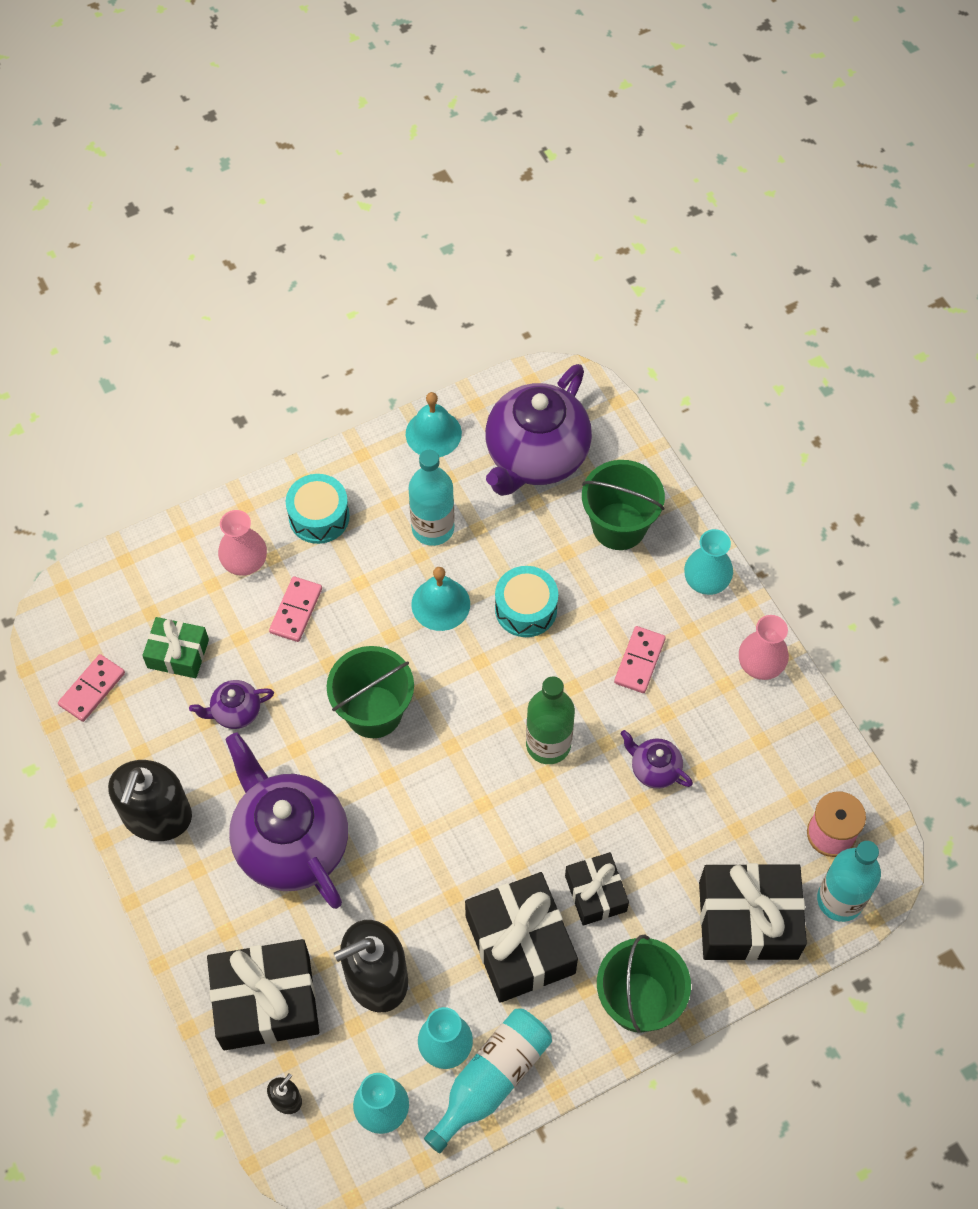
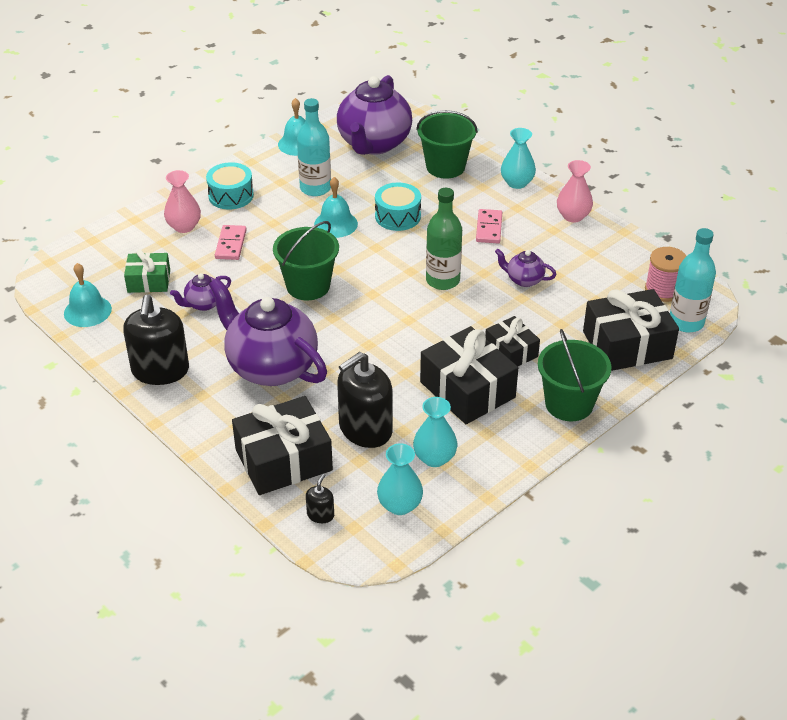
camera: 15 degrees left, 20 degrees down
(92, 689) = (87, 311): pink domino -> turquoise bell
(492, 1079) = (478, 470): turquoise bottle -> none

